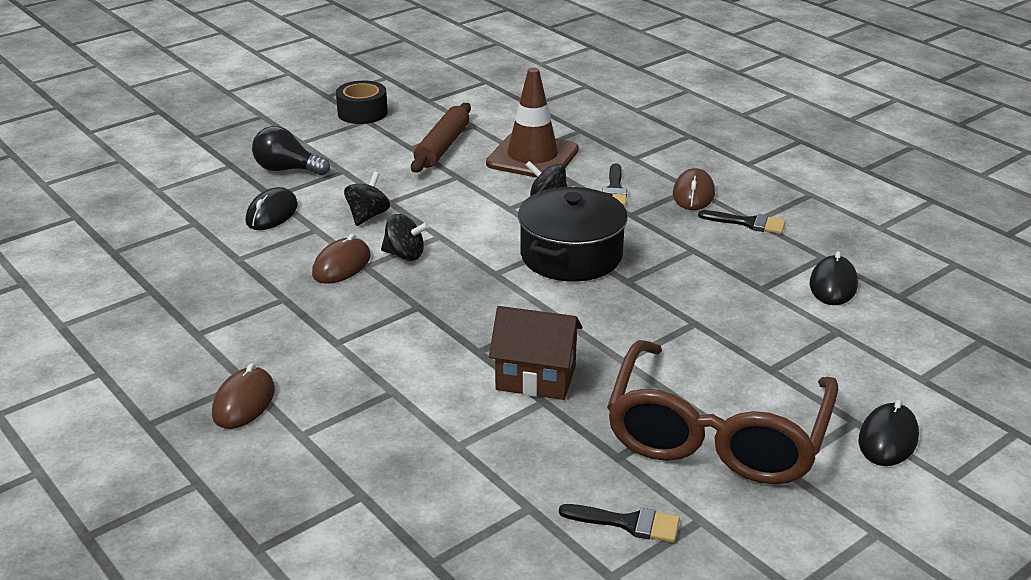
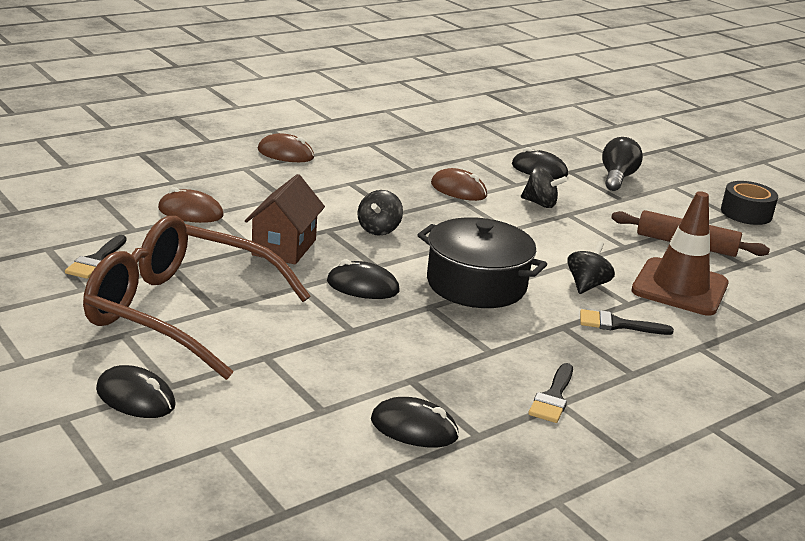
camera: 90 degrees right, 5 degrees down
(405, 255) = (475, 213): black spinning top -> black spinning top (378, 229)
(605, 320) = (362, 286): none -> black mouse
(693, 194) = (617, 372): brown mouse -> brown mouse (190, 212)

